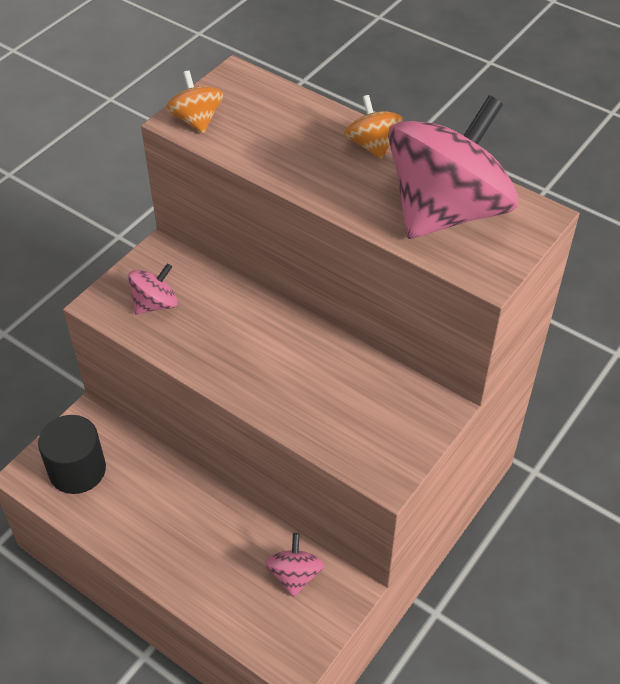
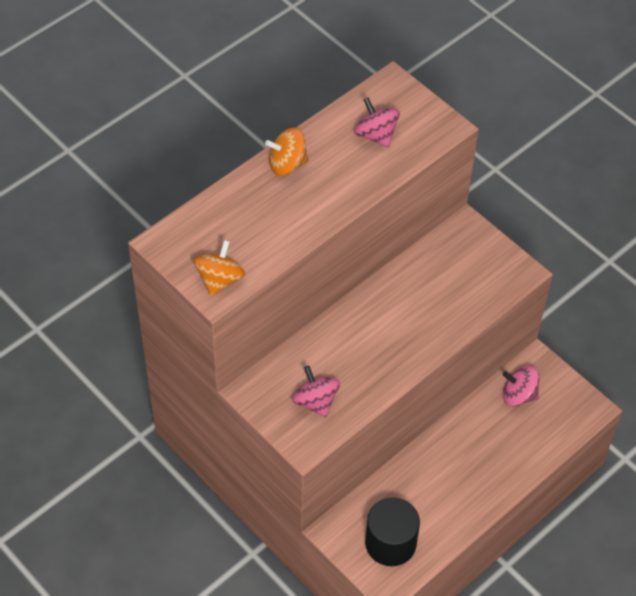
camera: 80 degrees left, 5 degrees up
(196, 120) = (219, 279): orange spinning top -> orange spinning top turned 120 degrees clockwise
(446, 211) = (376, 135): pink spinning top -> pink spinning top, size x0.44

